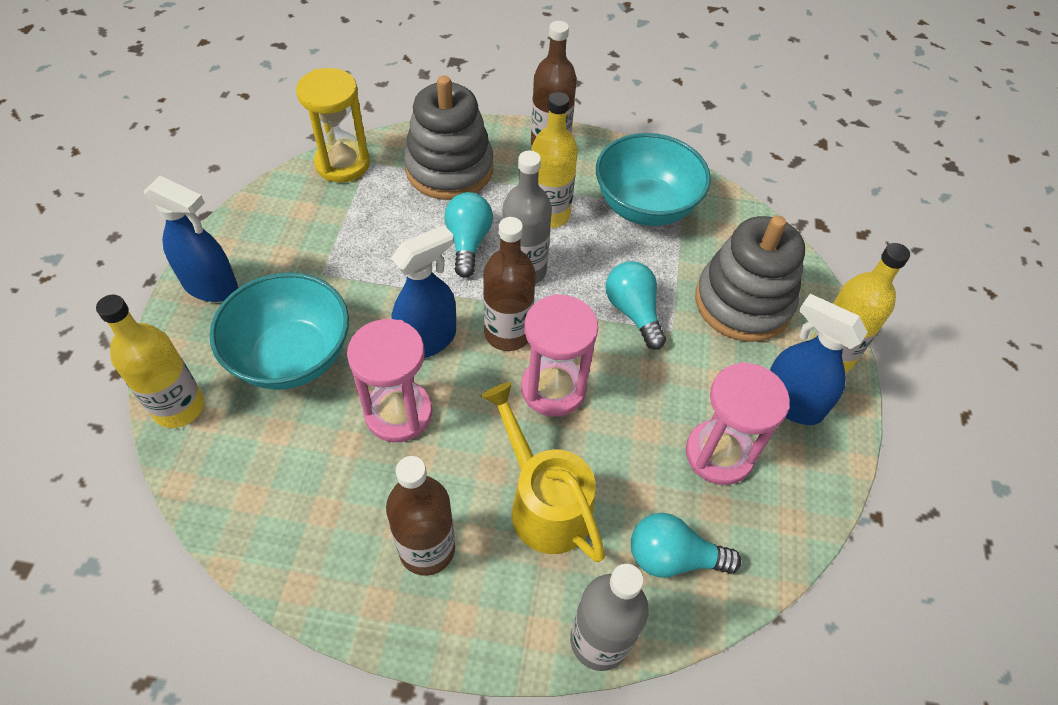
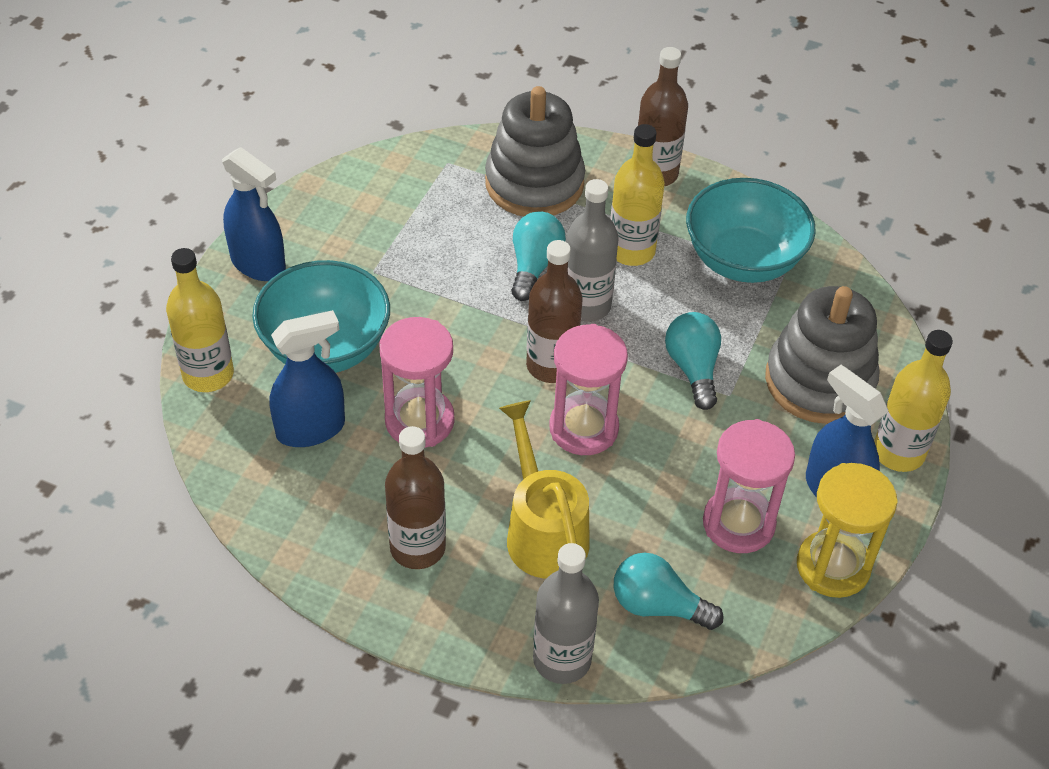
camera: 15 degrees right, 5 degrees down
(342, 164) = (419, 159): yellow hourglass -> yellow hourglass (833, 566)
(427, 340) = (466, 357): blue spray bottle -> blue spray bottle (311, 429)

